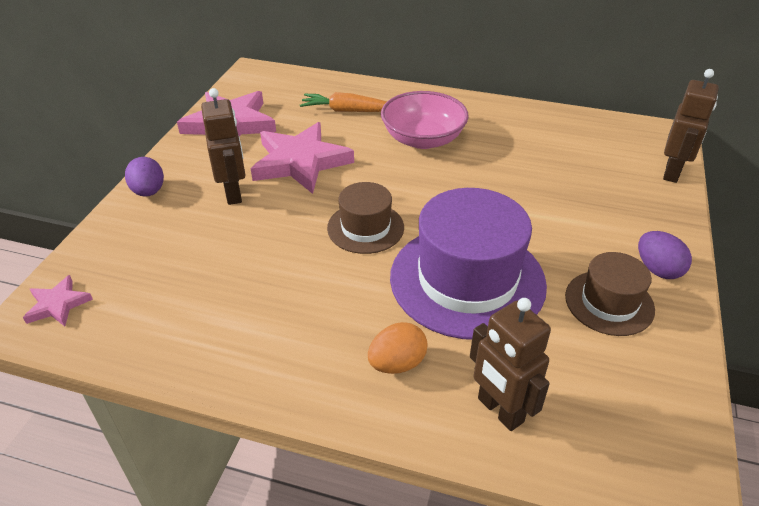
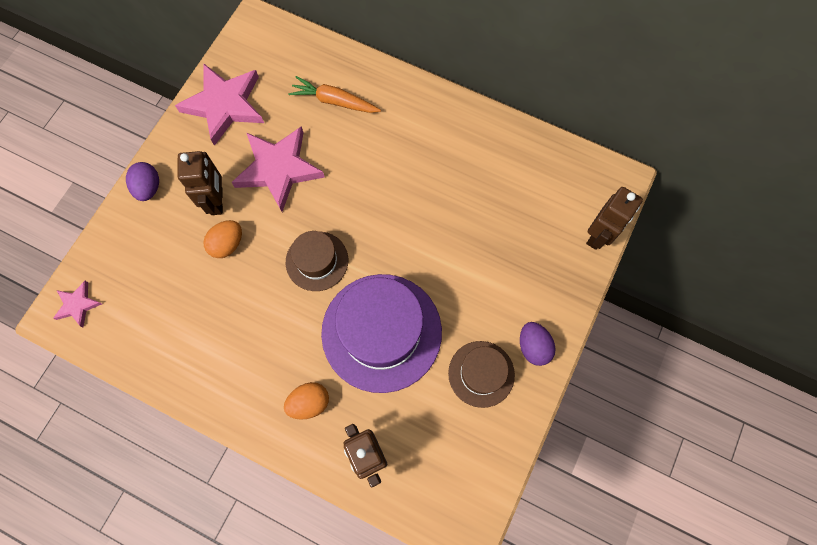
camera: 10 degrees right, 30 degrees up
(252, 226) = (227, 244): none -> orange egg
(423, 139) = (392, 154): pink bowl -> none

